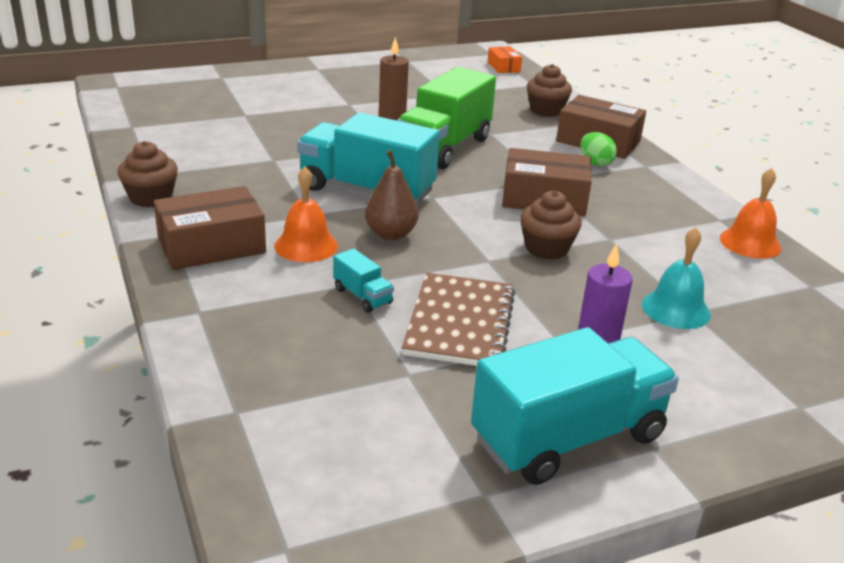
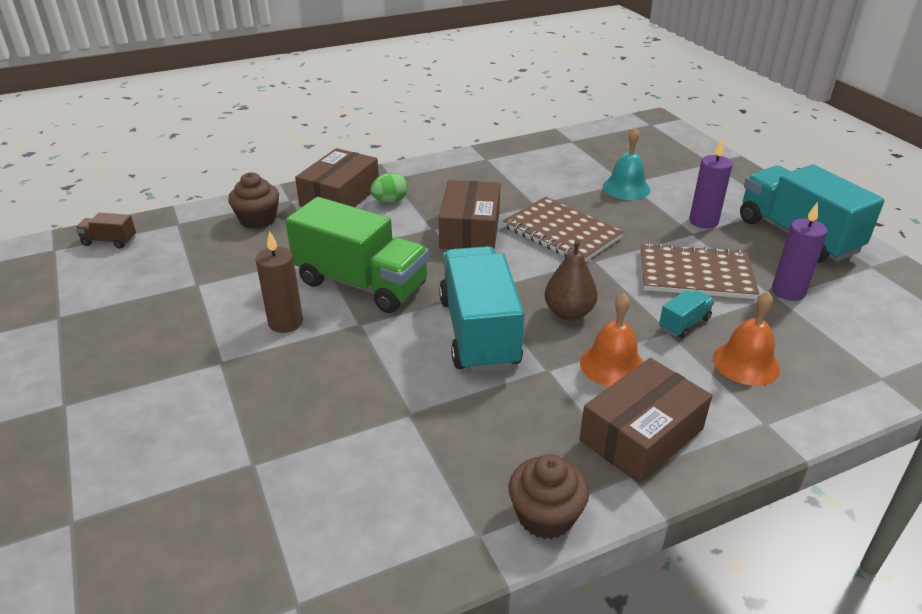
camera: 90 degrees left, 5 degrees up
(211, 245) = (641, 435): brown box -> brown box turned 75 degrees clockwise
(366, 190) = (479, 332): turquoise truck -> turquoise truck turned 150 degrees clockwise
(419, 387) = (788, 291): none -> purple candle
(503, 67) = (109, 241): orange box -> brown truck
(546, 248) = (561, 232): brown cupcake -> brown notebook
(750, 243) = (520, 152): orange bell -> orange bell (746, 363)

